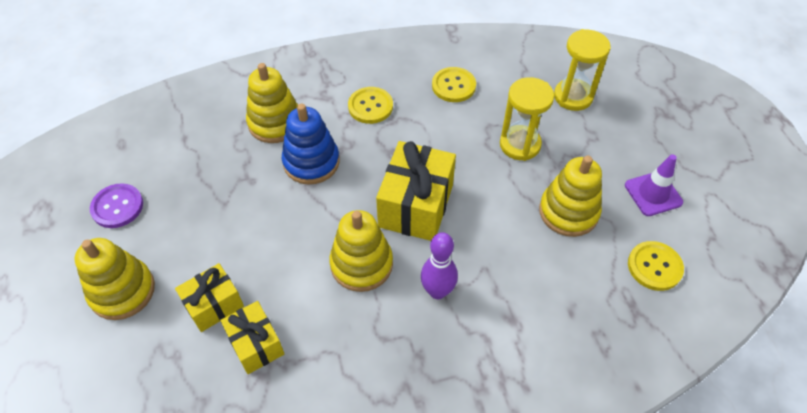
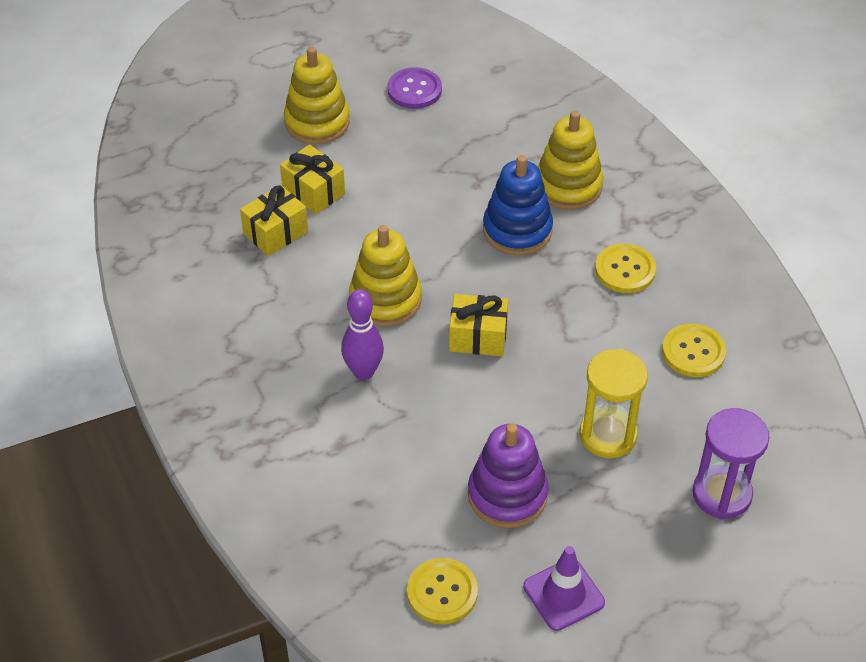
camera: 80 degrees right, 5 degrees down
(416, 206) = (478, 337): yellow gift -> yellow gift, size x0.61
(568, 212) = (507, 495): yellow stacking toy -> purple stacking toy
(573, 96) = (722, 494): yellow hourglass -> purple hourglass

